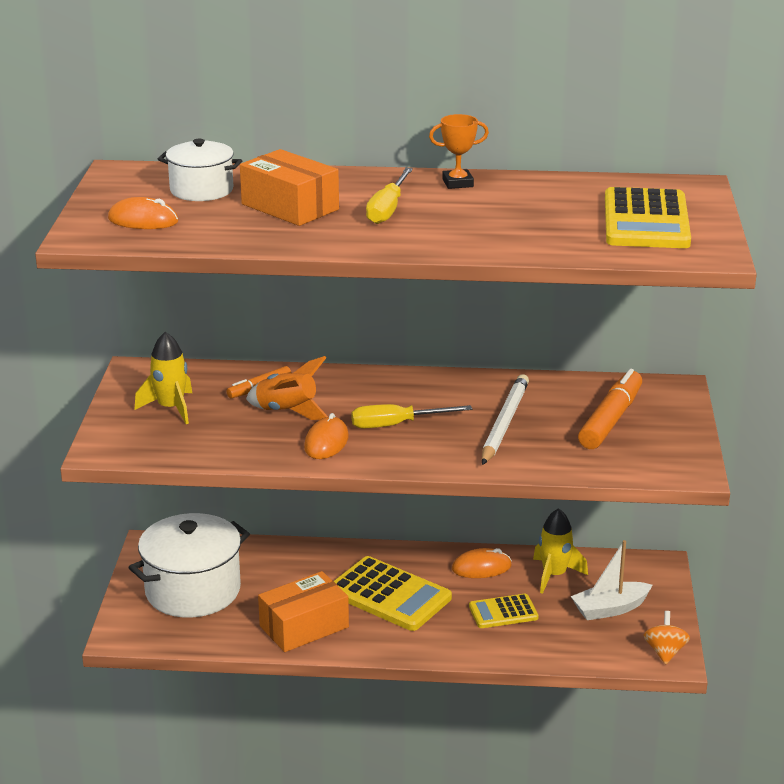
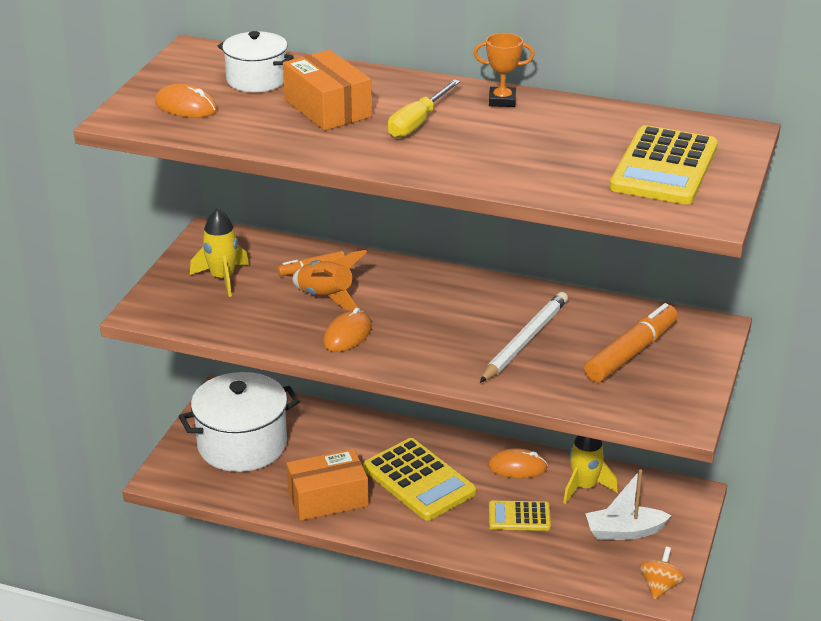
camera: 15 degrees right, 5 degrees up
(396, 425) = (421, 326): yellow screwdriver -> none

